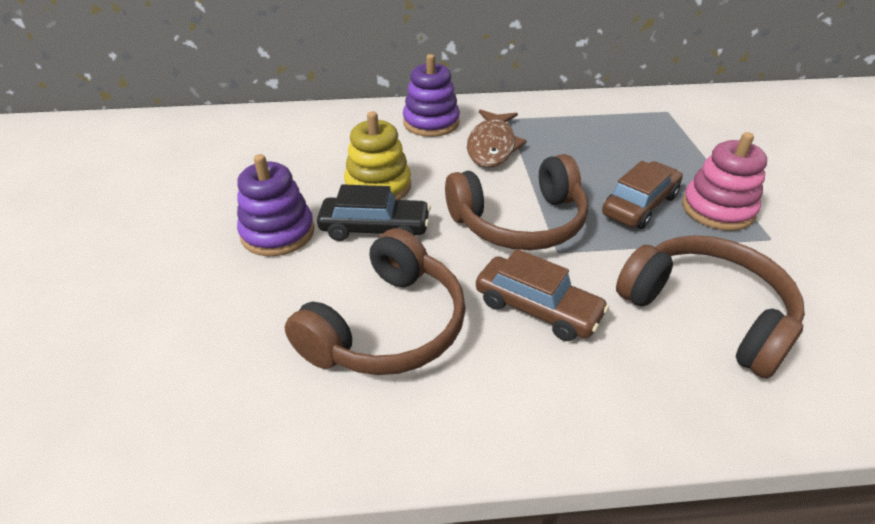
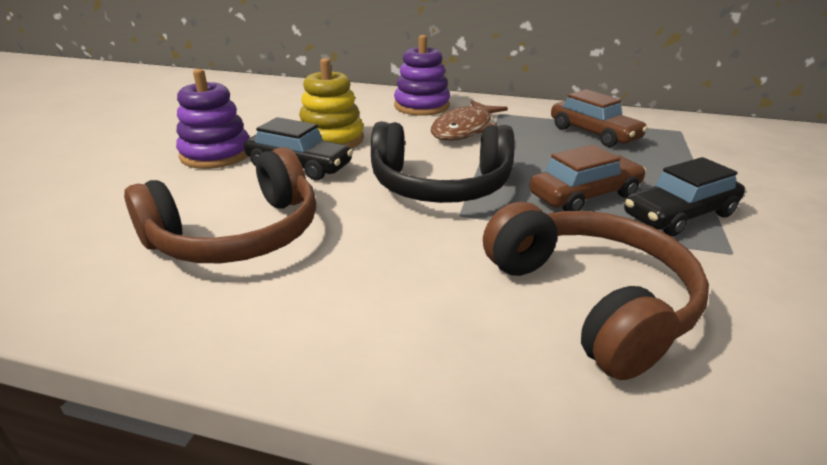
camera: 20 degrees right, 10 degrees down
(519, 222) = (440, 185): brown headphones -> black headphones
(537, 308) = (395, 253): brown car -> brown car (593, 133)
(717, 209) = (679, 215): pink stacking toy -> black car

